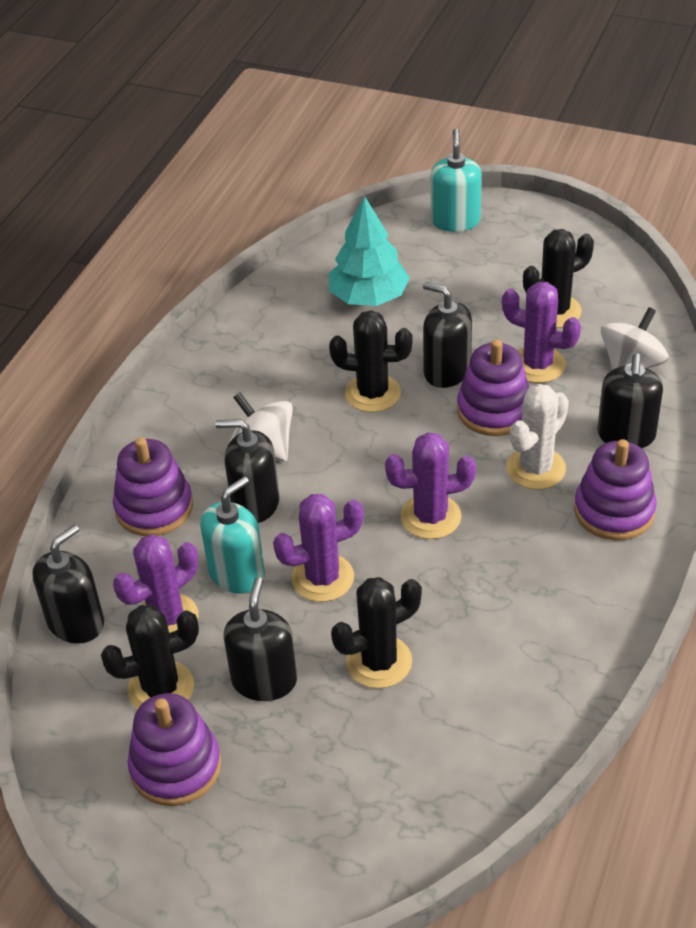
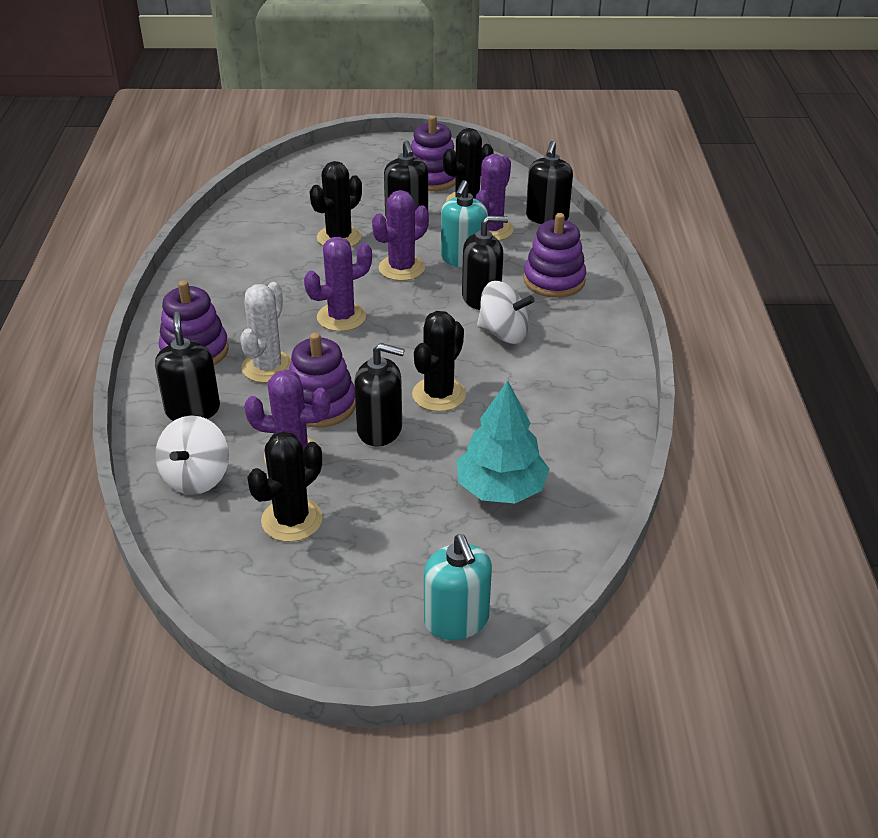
camera: 155 degrees right, 5 degrees down
(372, 393) = (439, 394): black cactus -> black cactus turned 45 degrees counterclockwise

